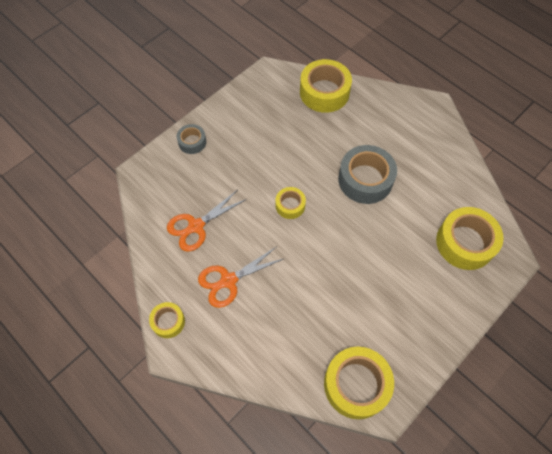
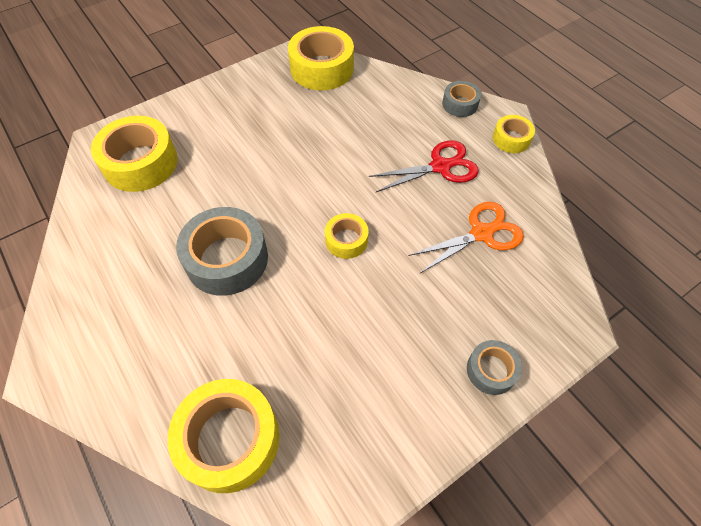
camera: 170 degrees left, 5 degrees down
(214, 358) = (460, 104): none -> grey tape
(228, 280) = (440, 167): orange scissors -> red scissors

